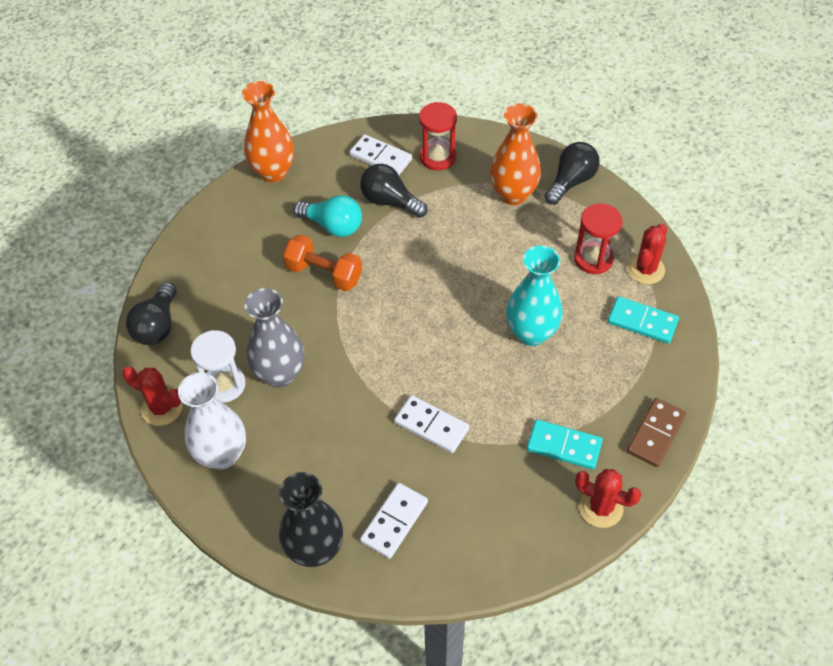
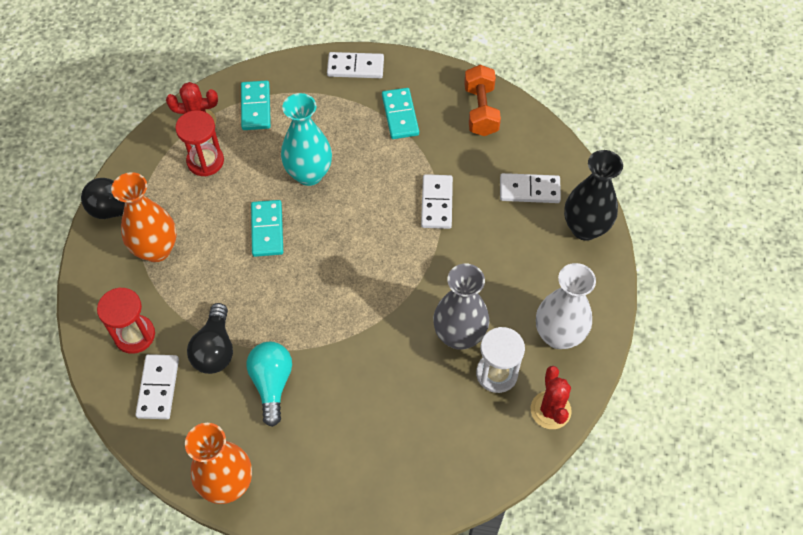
camera: 120 degrees left, 5 degrees up
(157, 325) = (474, 472): black light bulb -> none
(324, 273) = (333, 360): orange dumbbell -> orange dumbbell (480, 111)
(486, 277) = (267, 230): none -> turquoise domino
(601, 507) = (435, 77): red cactus -> none
(655, 434) = (355, 67): brown domino -> white domino

